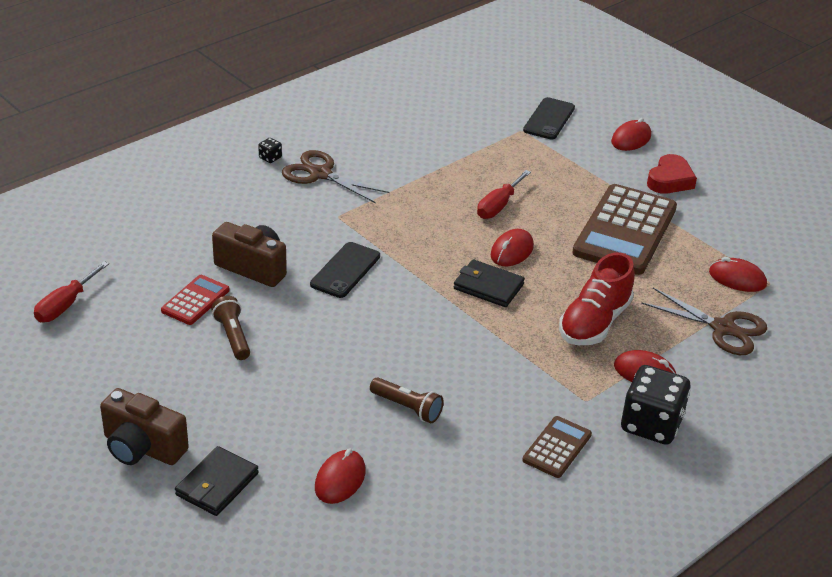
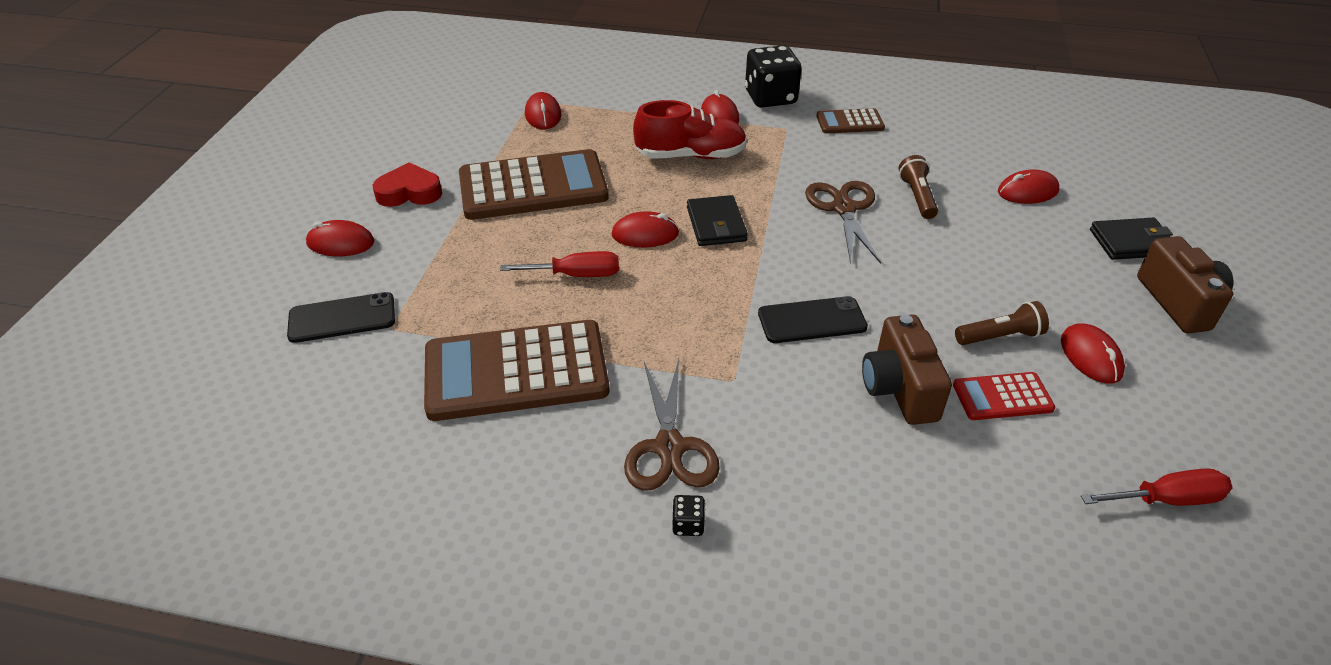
camera: 125 degrees left, 5 degrees up
(168, 361) = (1090, 356): none -> red mouse
(233, 336) = (1000, 336): brown flashlight -> brown flashlight turned 135 degrees counterclockwise
(435, 153) = (516, 371): none -> brown calculator
(723, 328) = (620, 103): brown scissors -> brown scissors (843, 208)

